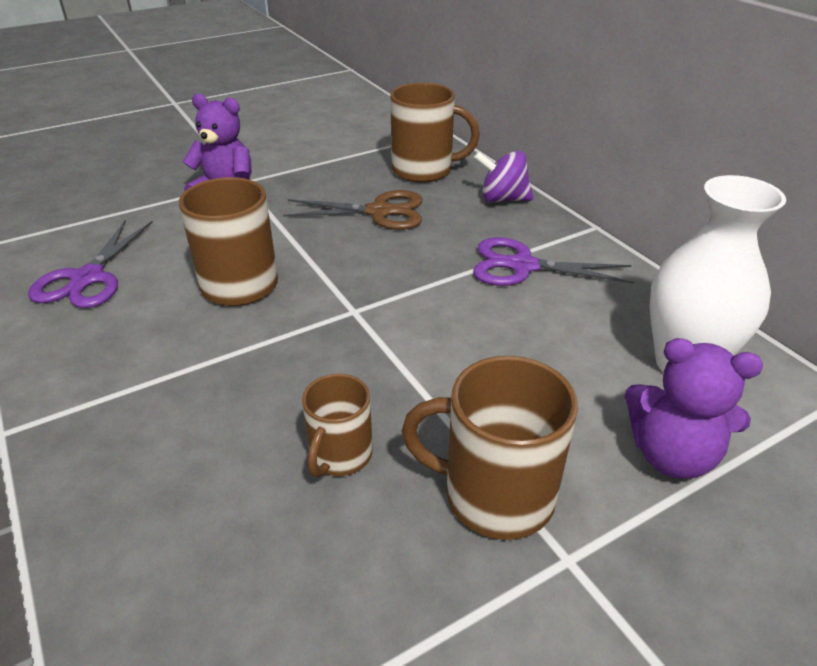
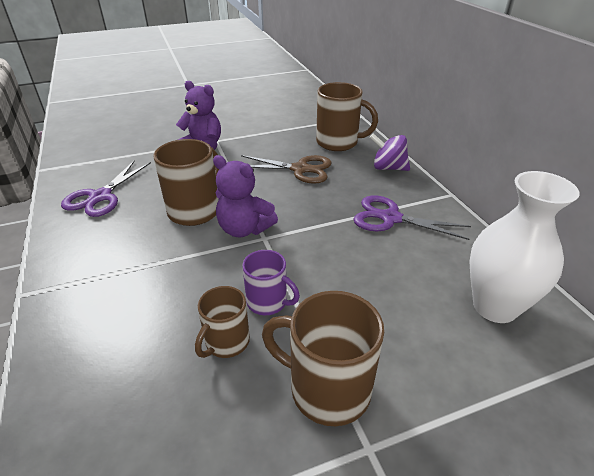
camera: 10 degrees right, 0 degrees up
(384, 395) = (268, 302): none -> purple mug
(671, 455) = (468, 378): purple teddy bear -> purple teddy bear (244, 229)

